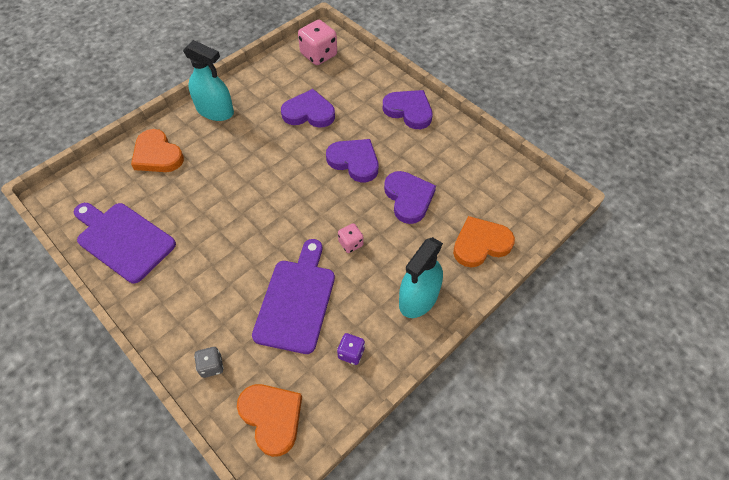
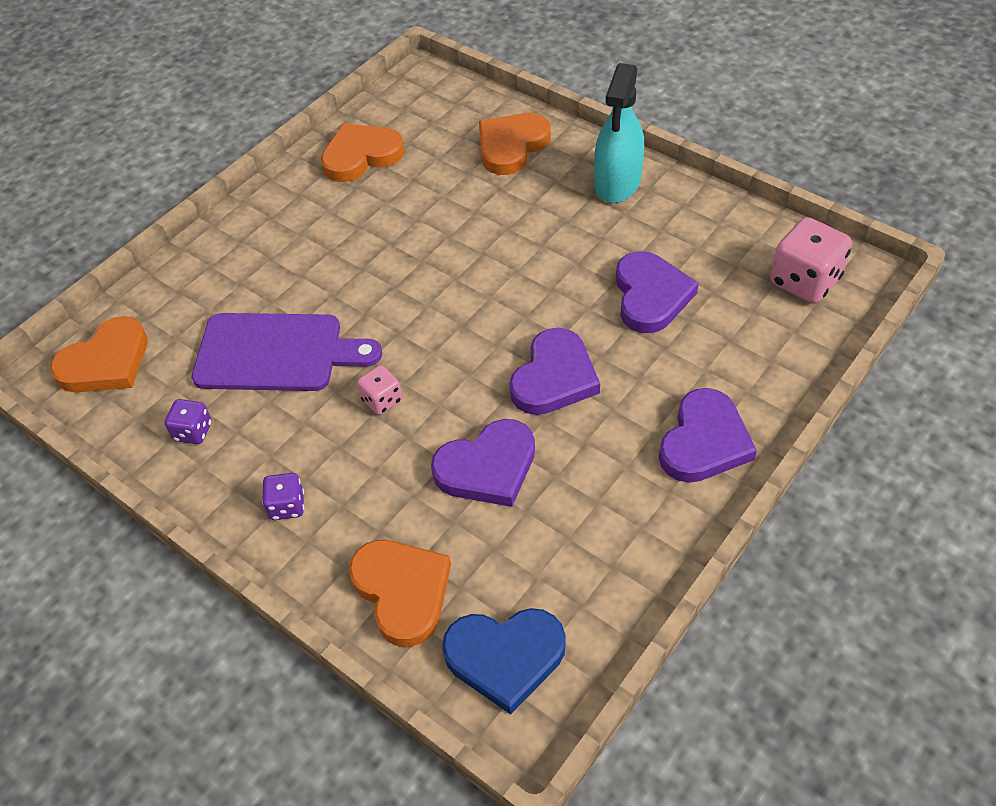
camera: 85 degrees right, 5 degrees down
(123, 240) = (361, 156): purple cutting board -> orange heart
(211, 366) = (179, 287): grey dice -> none
(418, 298) = (287, 506): turquoise spray bottle -> purple dice
(519, 204) = (505, 657): none -> blue heart

